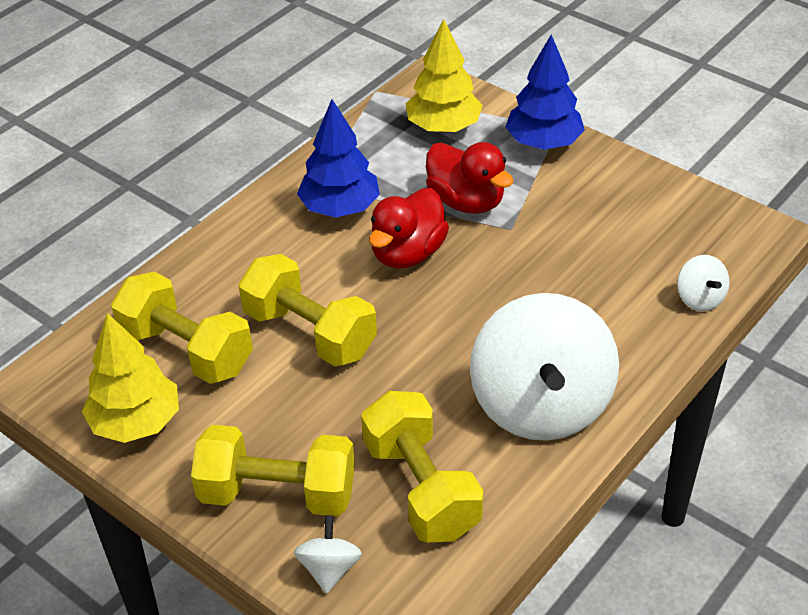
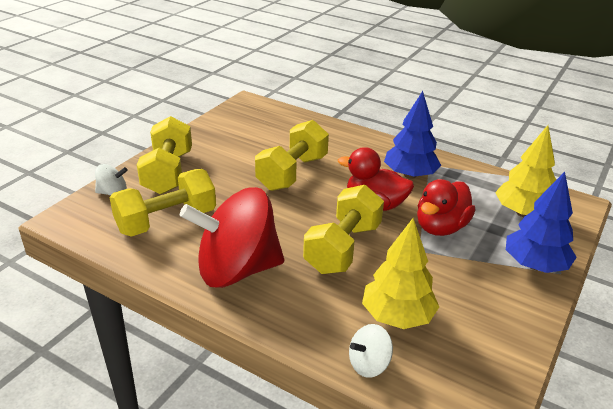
camera: 80 degrees right, 10 degrees down
(136, 422) = (220, 128): yellow tree -> yellow tree (397, 316)
(186, 350) = (272, 136): yellow dumbbell -> yellow dumbbell (343, 248)
(541, 405) = (237, 270): white spinning top -> red spinning top

